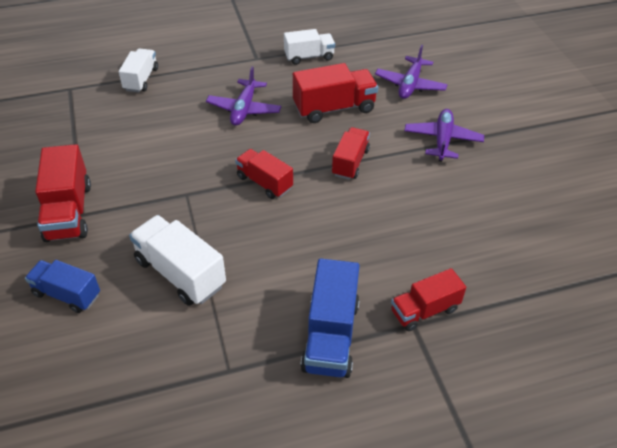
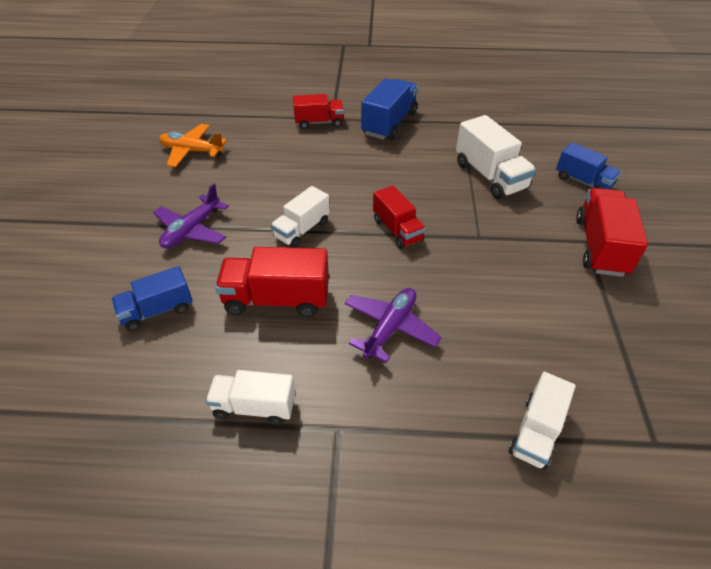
camera: 160 degrees left, 0 degrees up
(350, 162) = (302, 229): red truck -> white truck
(410, 84) = (157, 310): purple plane -> blue truck
(530, 221) = (192, 151): none -> orange plane

